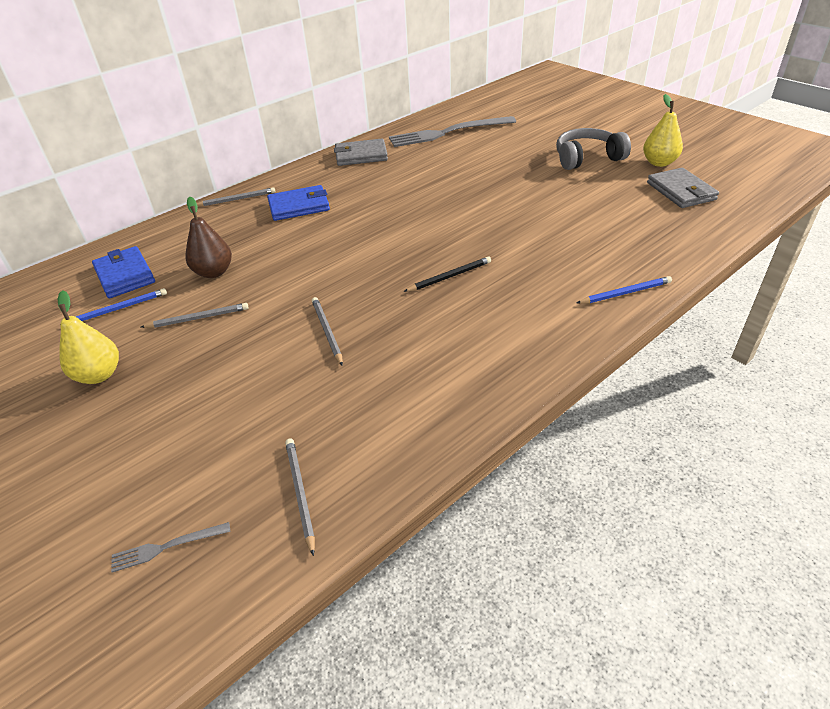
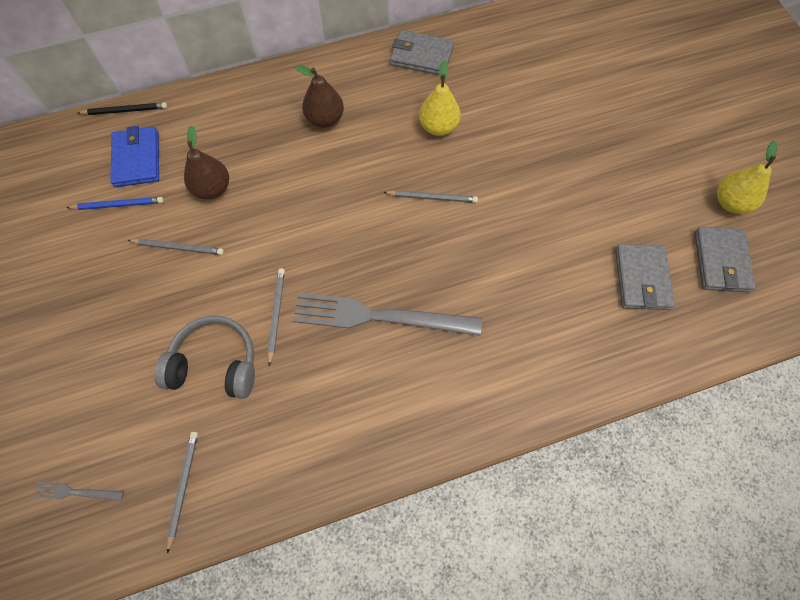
camera: 20 degrees right, 25 degrees up
(99, 375) = (81, 284): yellow pear -> yellow pear (438, 127)
(237, 199) = (271, 82): grey pencil -> grey pencil (432, 197)
(299, 206) = (325, 119): blue wallet -> brown pear
(448, 133) = (532, 50): grey fork -> grey fork (379, 317)
(450, 276) = (415, 289): black pencil -> black pencil (125, 110)
(587, 158) = (656, 161): grey headphones -> grey headphones (215, 363)
(625, 293) = (564, 387): blue pencil -> none
(631, 216) = (642, 279): none -> grey wallet

